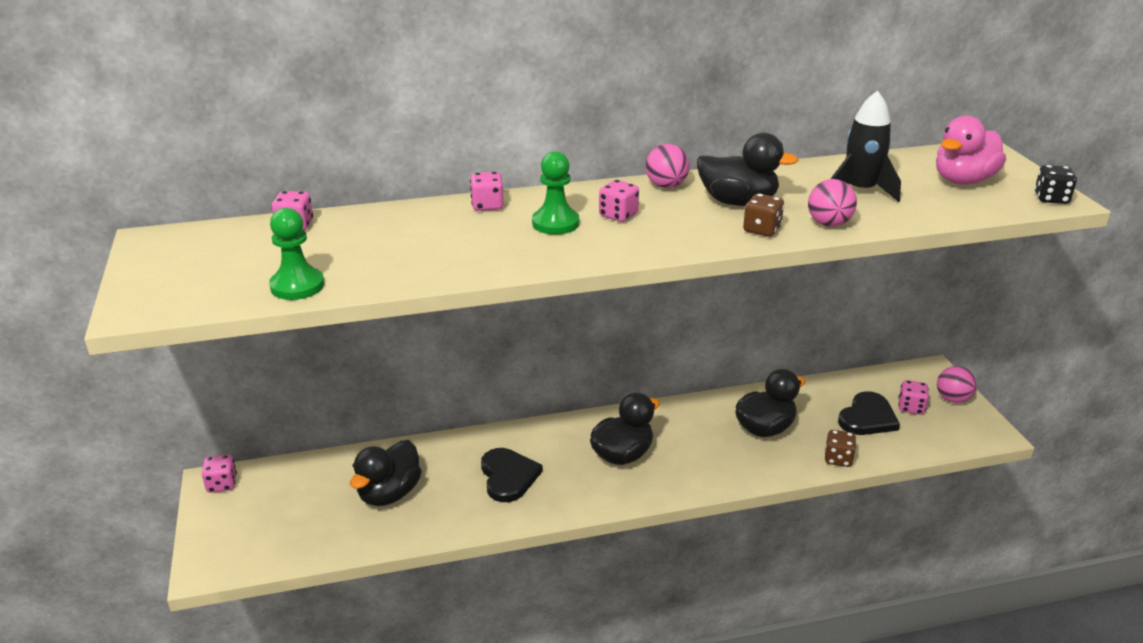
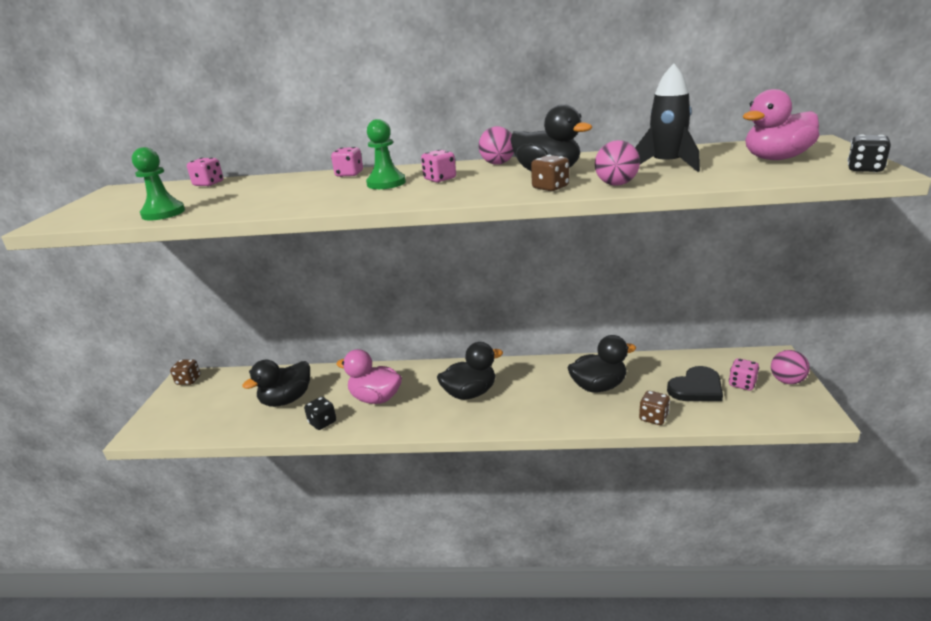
camera: 20 degrees right, 5 degrees down
(222, 484) = (188, 380): pink dice -> brown dice
(459, 517) = (322, 422): none -> black dice
(508, 476) = (376, 398): black heart -> pink duck

